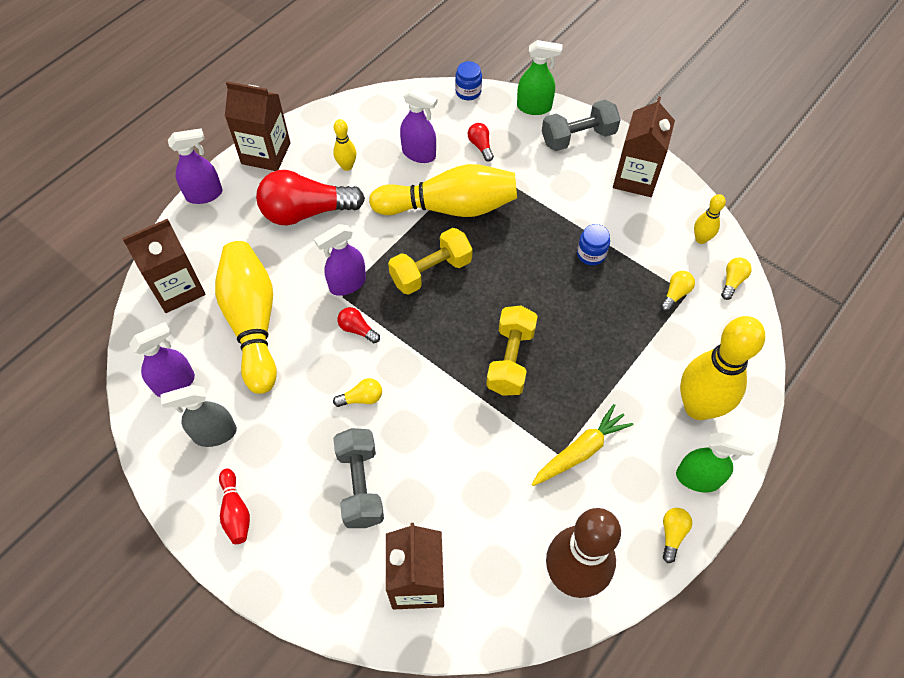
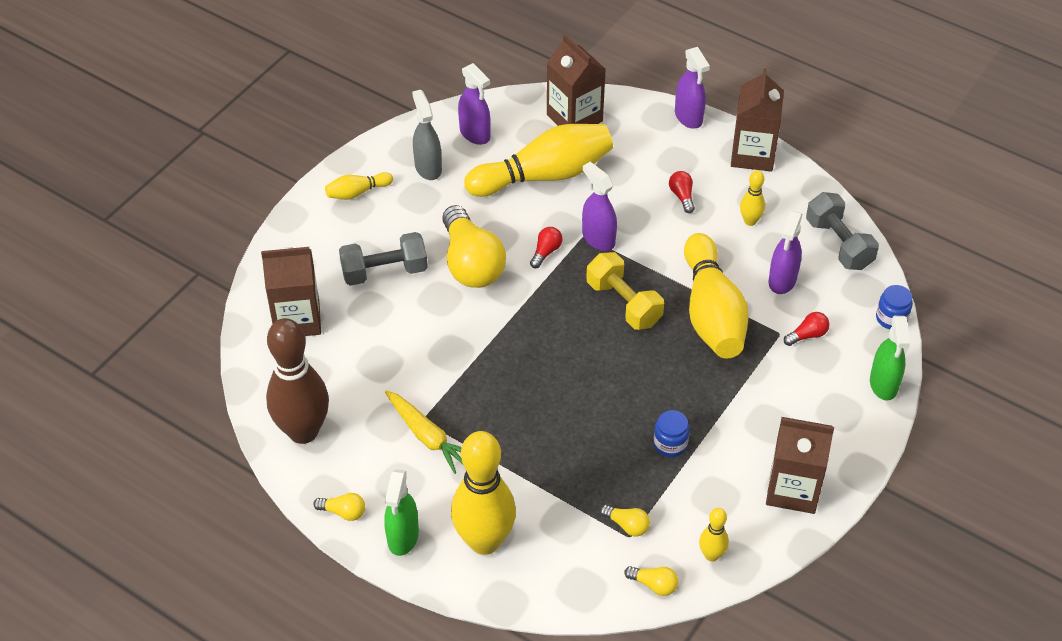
camera: 85 degrees right, 10 degrees down
(236, 511) = (357, 192): red bowling pin -> yellow bowling pin
(306, 212) = (682, 196): red light bulb -> red light bulb, size x0.43
(362, 398) = (471, 263): yellow light bulb -> yellow light bulb, size x2.35
(510, 359) = (525, 375): yellow dumbbell -> none
(578, 137) = (845, 430): grey dumbbell -> grey dumbbell (838, 244)

